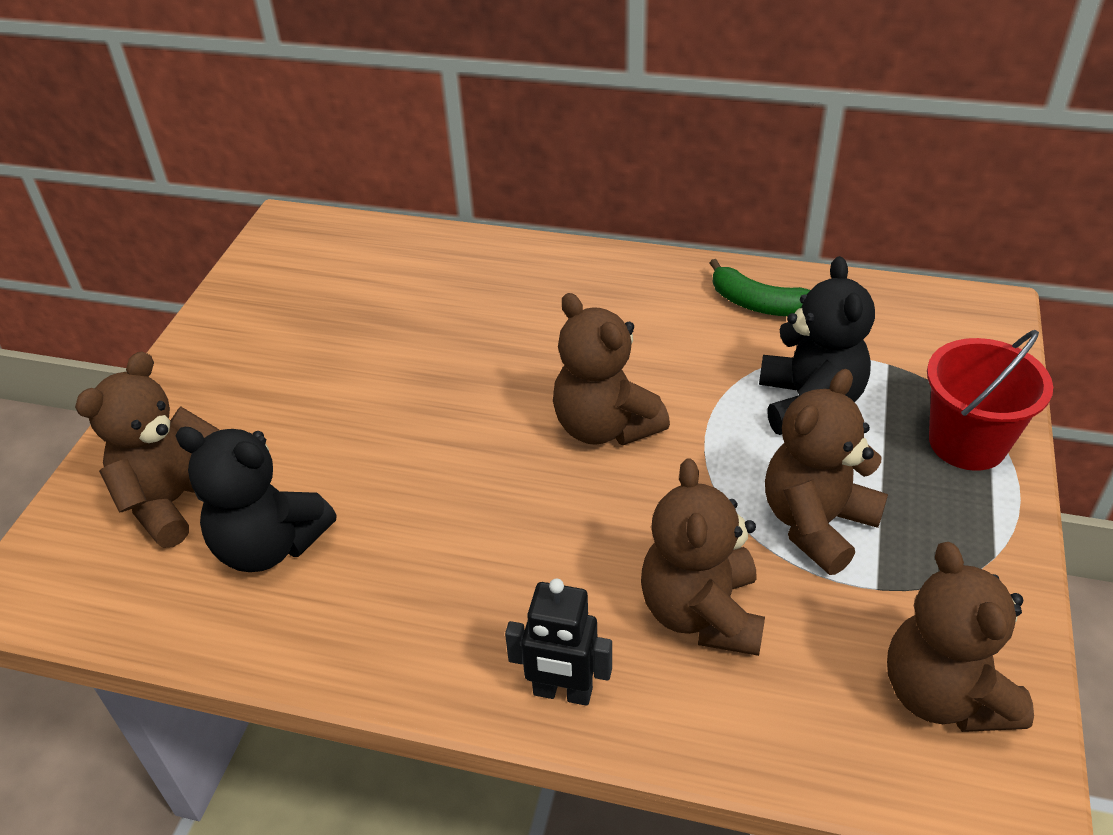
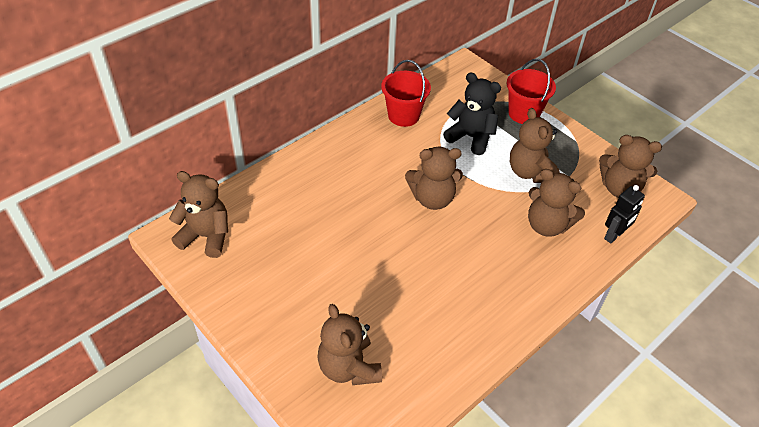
camera: 60 degrees left, 5 degrees up
(269, 545) = (408, 342): black teddy bear -> none
(313, 253) = (206, 236): none -> brown teddy bear
(562, 692) = (555, 282): black robot -> black robot (614, 235)
(759, 304) = (403, 115): green banana -> red bucket

